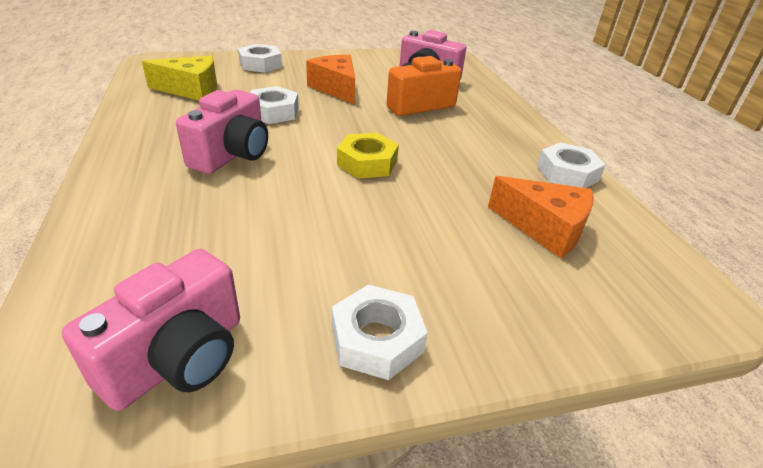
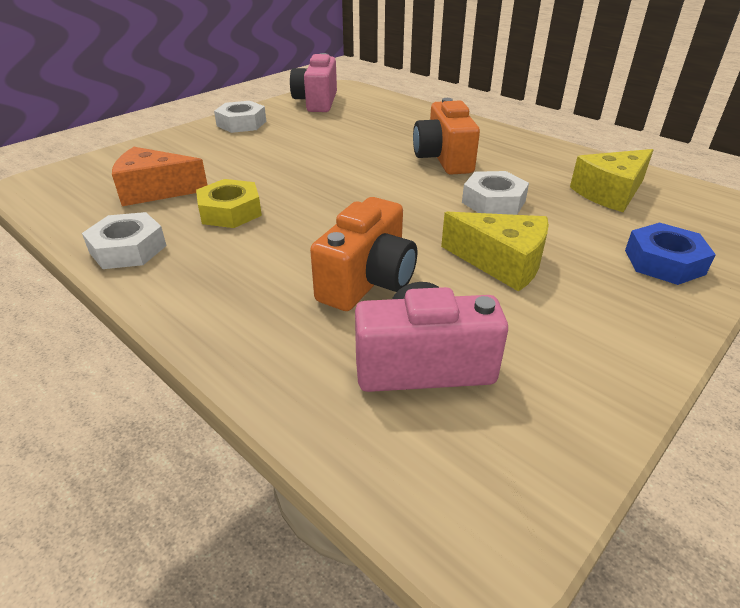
camera: 150 degrees right, 0 degrees up
(232, 155) = (443, 159): pink camera -> orange camera
(260, 64) = (664, 262): white nut -> blue nut
(336, 88) = (502, 263): orange cheese -> yellow cheese
(367, 163) = (338, 188): yellow nut -> yellow nut (230, 211)

